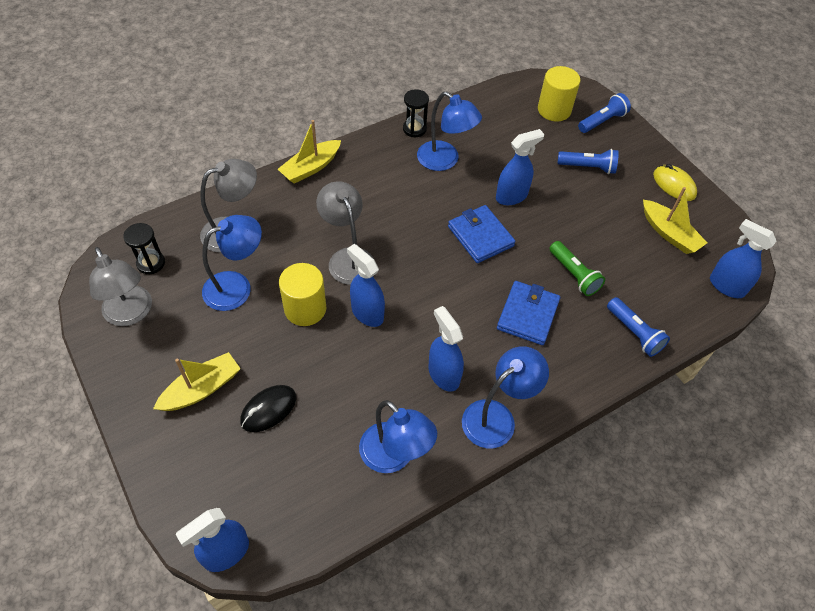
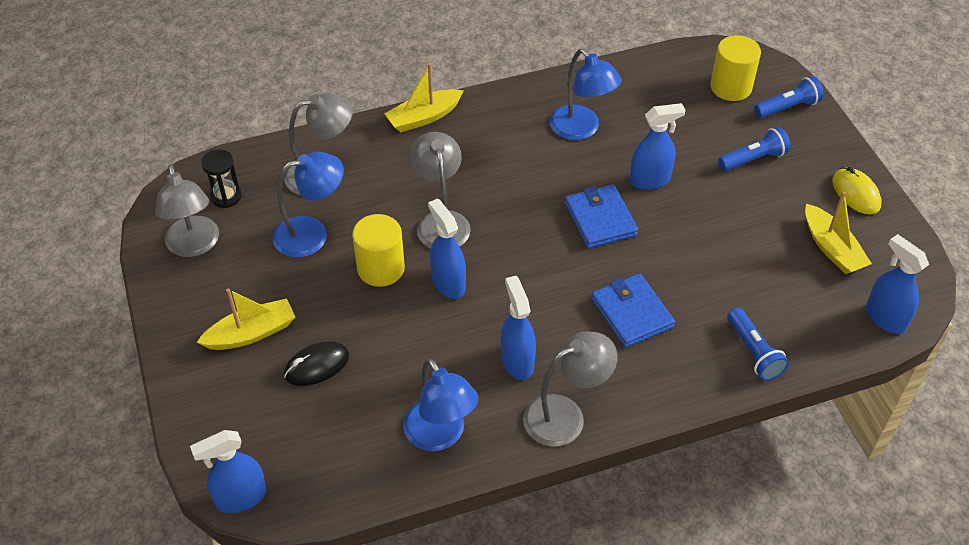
camera: 15 degrees right, 5 degrees down
(414, 129) = (555, 89): black hourglass -> none
(497, 417) = (565, 415): blue lamp -> grey lamp
(527, 315) = (631, 313): blue wallet -> blue wallet turned 60 degrees counterclockwise
(574, 275) = (700, 278): green flashlight -> none
(588, 167) = (753, 159): blue flashlight -> blue flashlight turned 45 degrees counterclockwise

